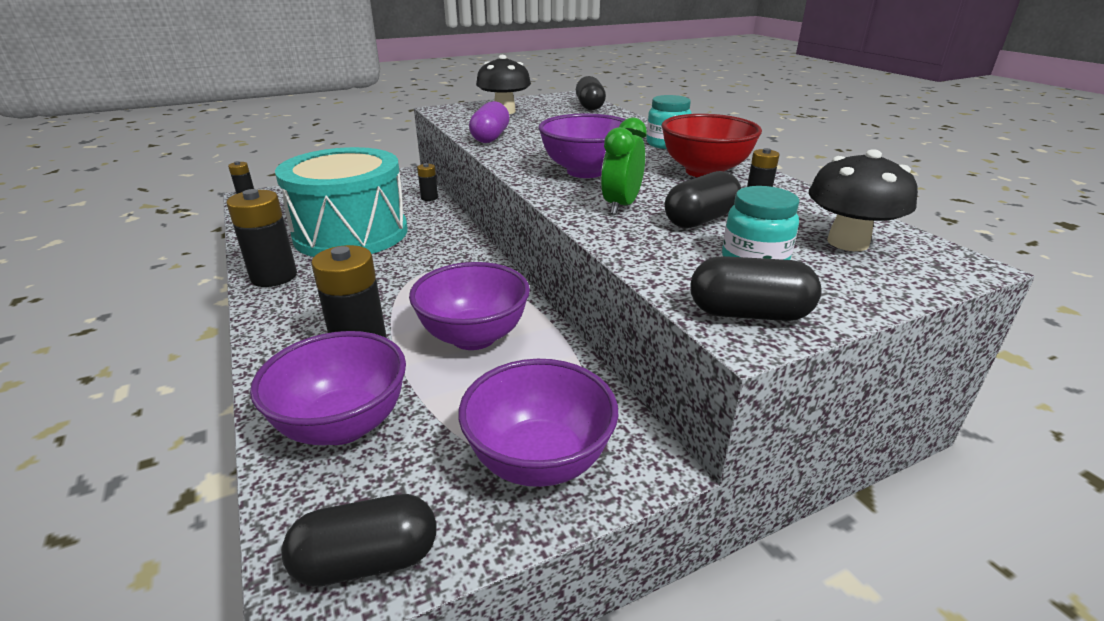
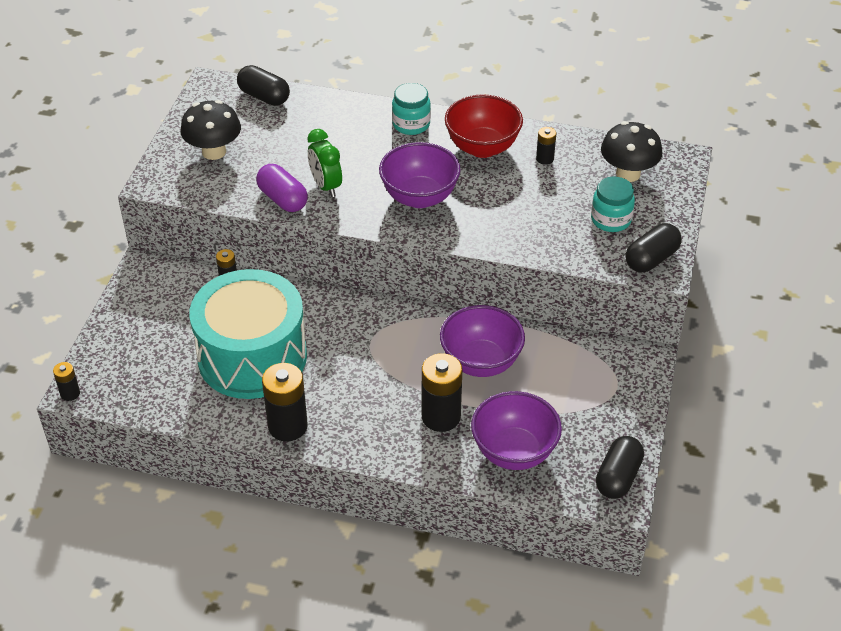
camera: 50 degrees left, 15 degrees up
(539, 460) = (610, 393): purple bowl -> none
(621, 206) = (494, 219): green clock -> green clock (326, 186)
(700, 220) = (547, 202): black capsule -> none

